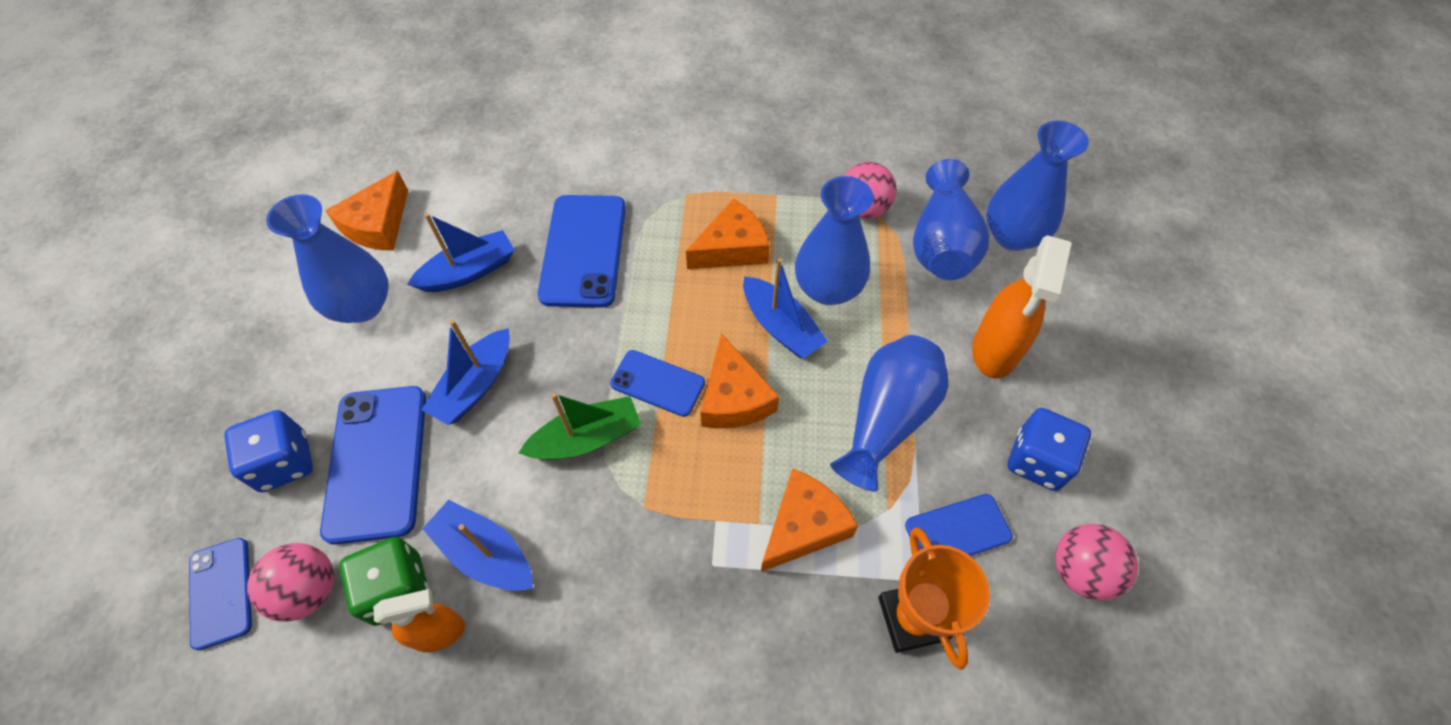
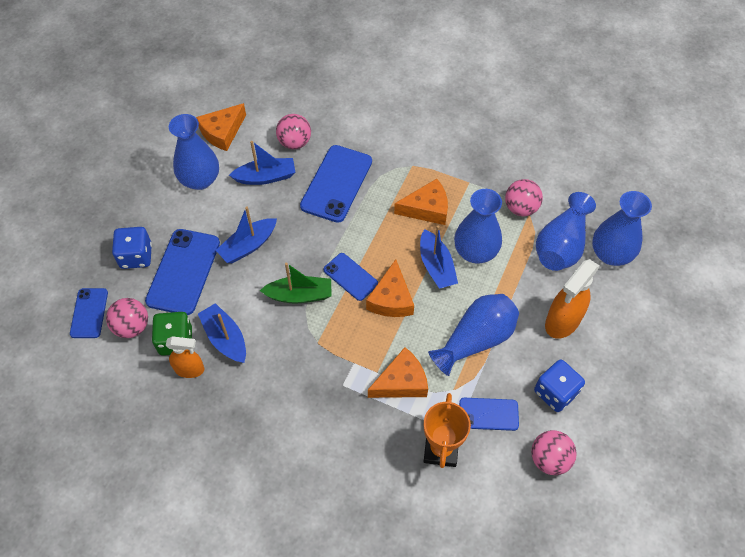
camera: 20 degrees right, 0 degrees up
(498, 209) = (295, 142): none -> pink ball

